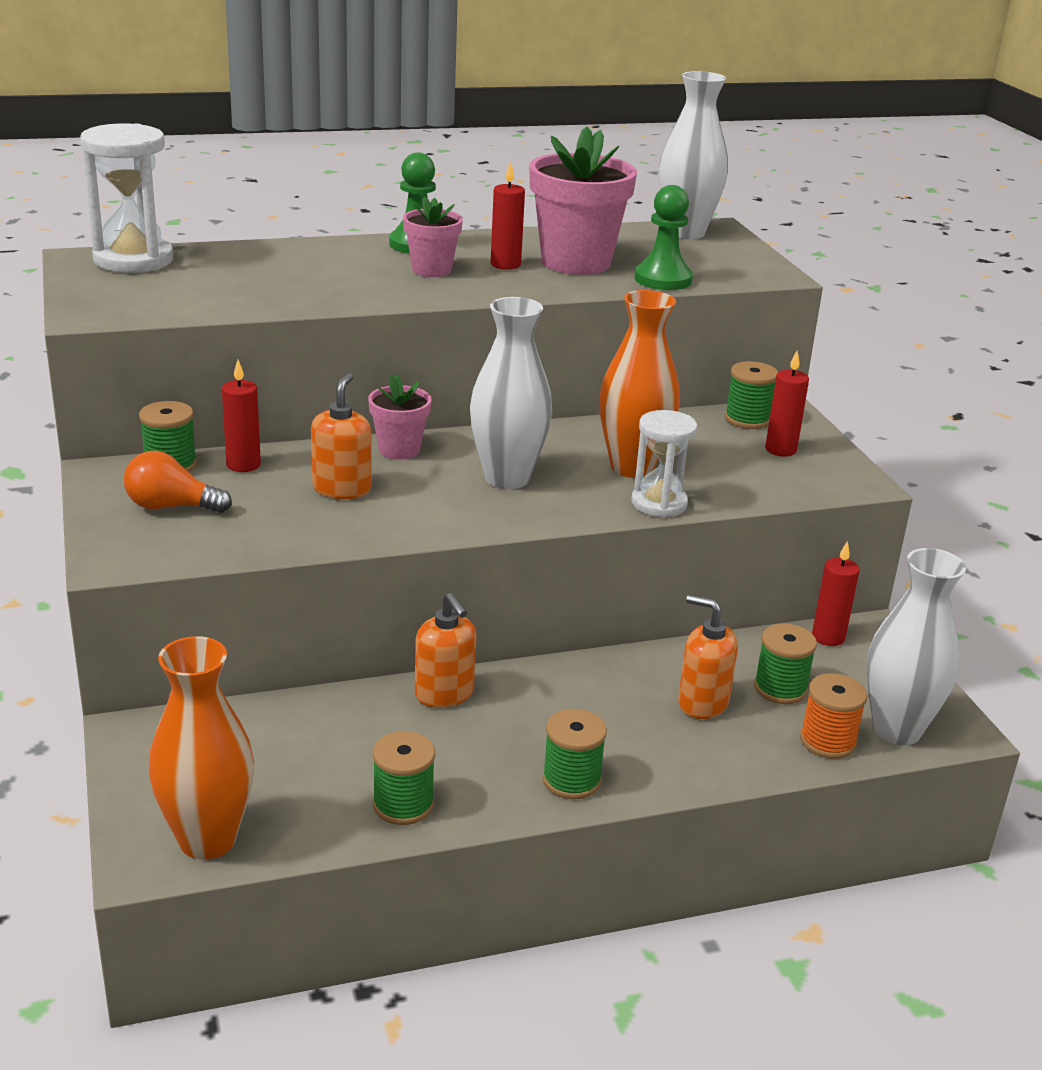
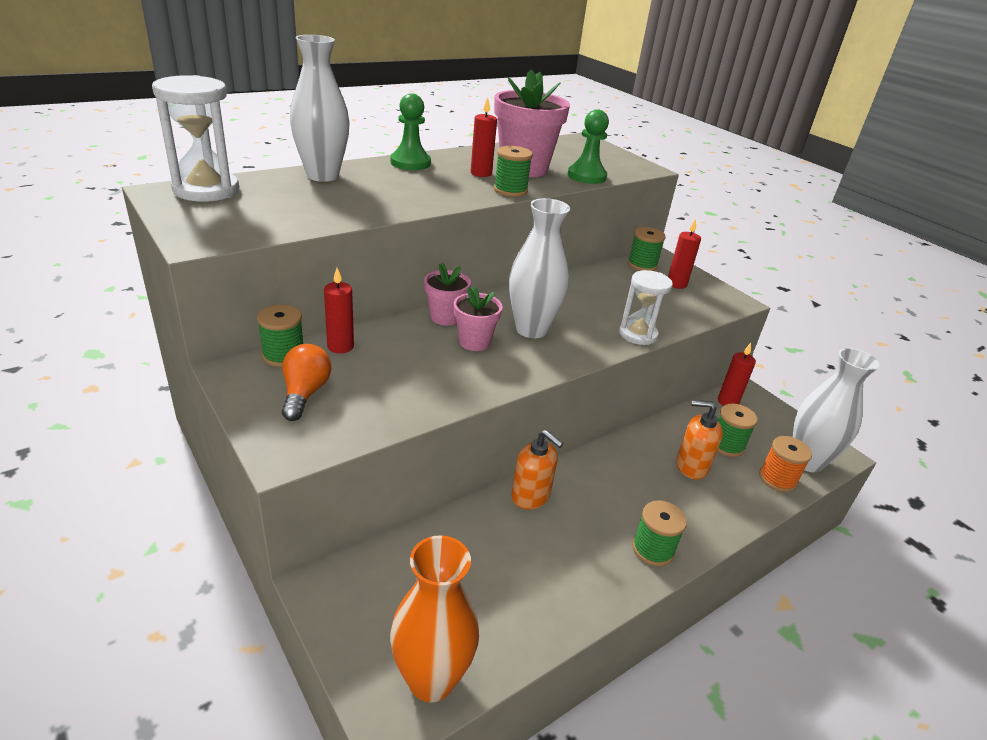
camera: 20 degrees left, 5 degrees up
(171, 507) = (305, 393): orange light bulb -> orange light bulb turned 105 degrees clockwise
(342, 489) = (425, 356): orange soap dispenser -> none
(403, 805) = (556, 602): green spool -> green spool (510, 190)
(431, 270) = (435, 181): pink flower pot -> pink flower pot (474, 342)
(632, 467) = (602, 309): orange vase -> none
(686, 233) = (570, 143): white vase -> white vase (322, 176)

